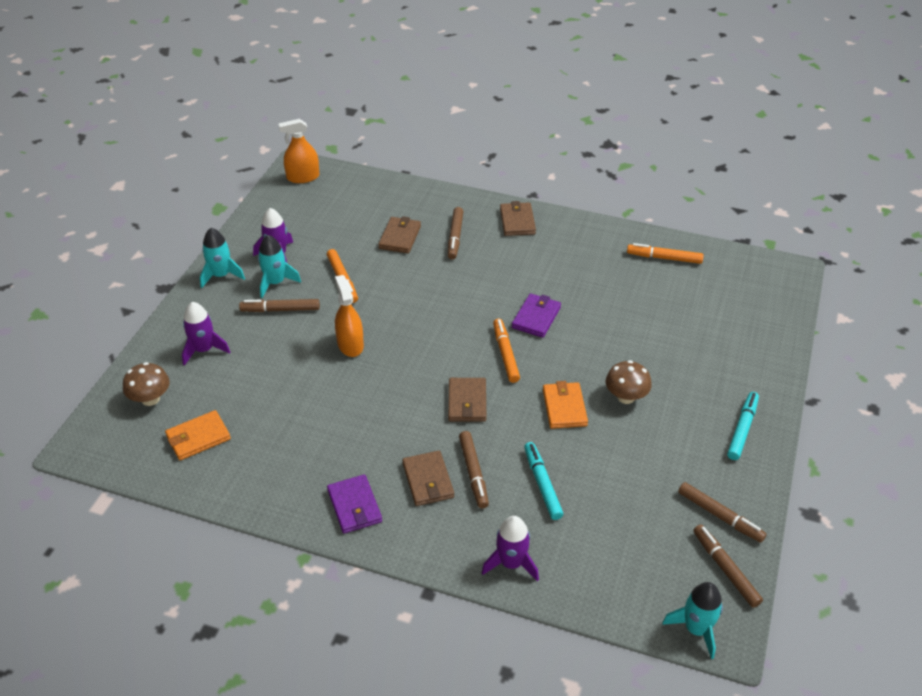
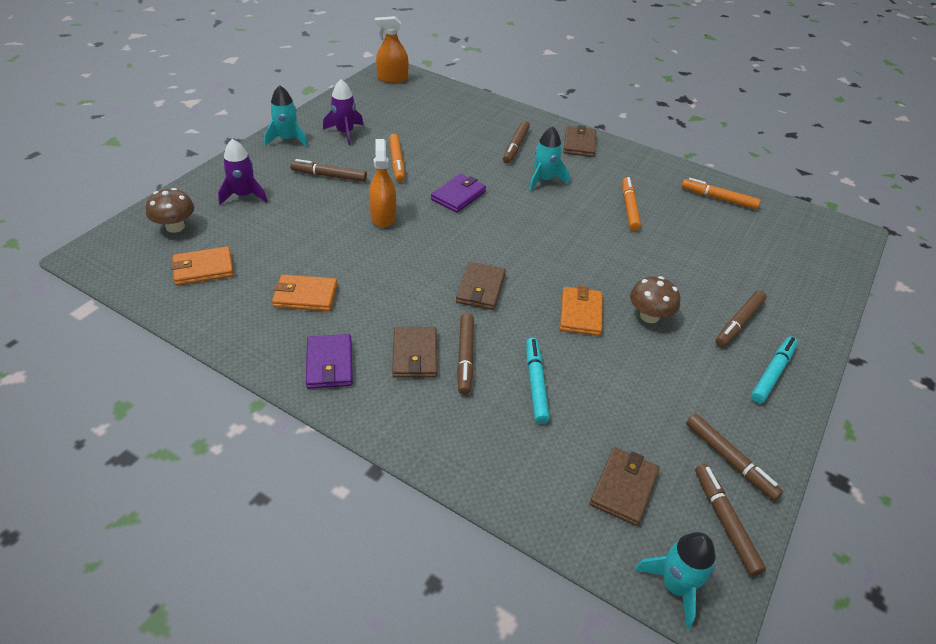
camera: 10 degrees right, 0 degrees up
(275, 282) = (334, 153): turquoise rocket -> turquoise rocket (544, 180)
(307, 444) = (305, 296): none -> orange wallet
(400, 237) = (463, 138): brown wallet -> brown wallet (624, 488)
(505, 354) = (534, 253): orange marker -> orange marker (629, 208)
(511, 563) = (477, 459): purple rocket -> none
(536, 317) = (574, 226): purple wallet -> purple wallet (458, 195)
(705, 386) = (739, 323): none -> brown marker

